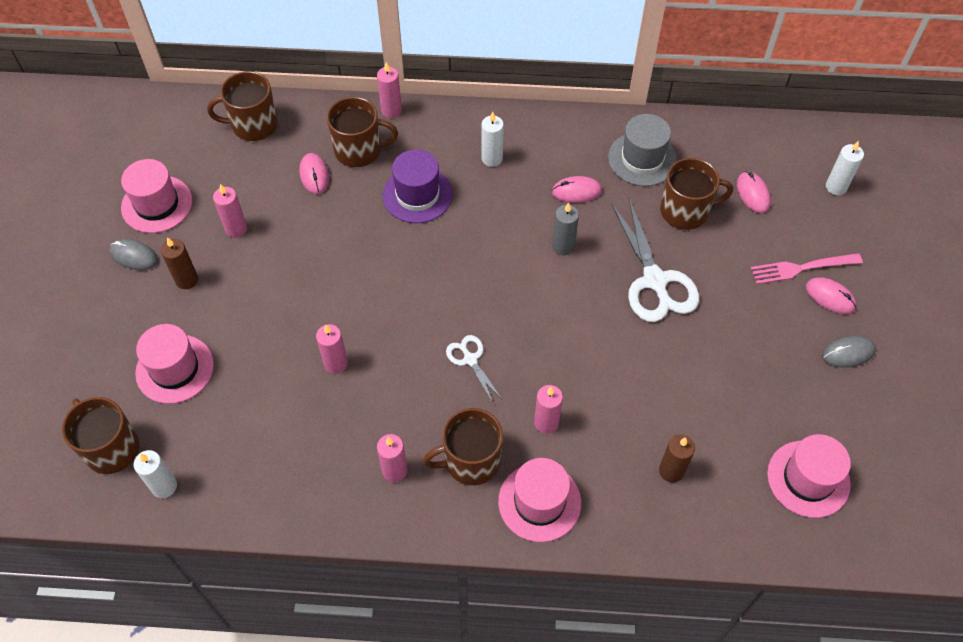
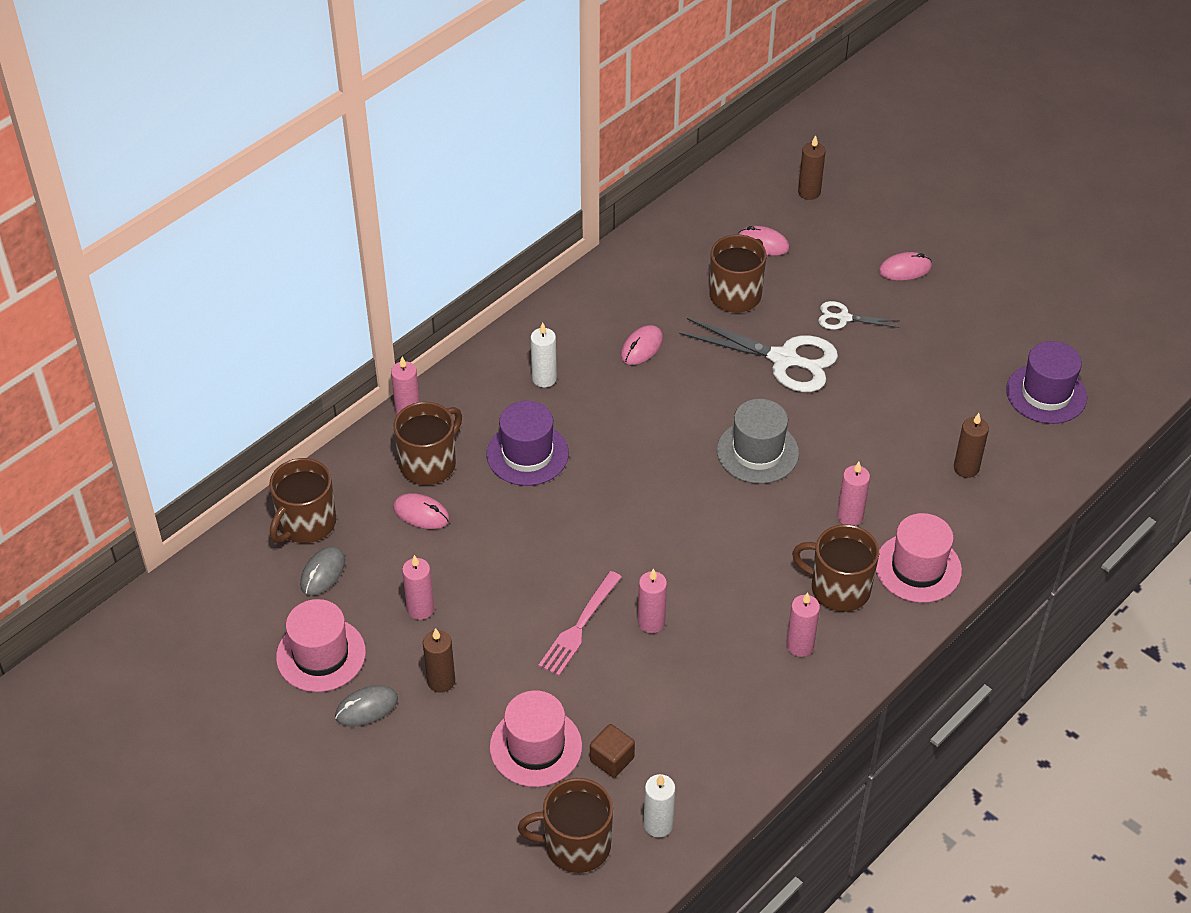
camera: 50 degrees left, 10 degrees down
(198, 420) = (612, 759): none -> brown cube
(470, 359) = (740, 527): white scissors -> white scissors (844, 318)
(470, 461) = (838, 588): brown mug -> brown mug turned 90 degrees clockwise
(563, 246) = (689, 393): grey candle -> none
(642, 159) = (654, 284): grey hat -> grey hat (757, 452)
(802, 268) = (862, 266): pink fork -> pink fork (579, 626)
(808, 479) = (1046, 394): pink hat -> purple hat
(836, 187) = (809, 192): white candle -> brown candle
(848, 353) = (963, 295): grey mouse -> grey mouse (323, 573)

